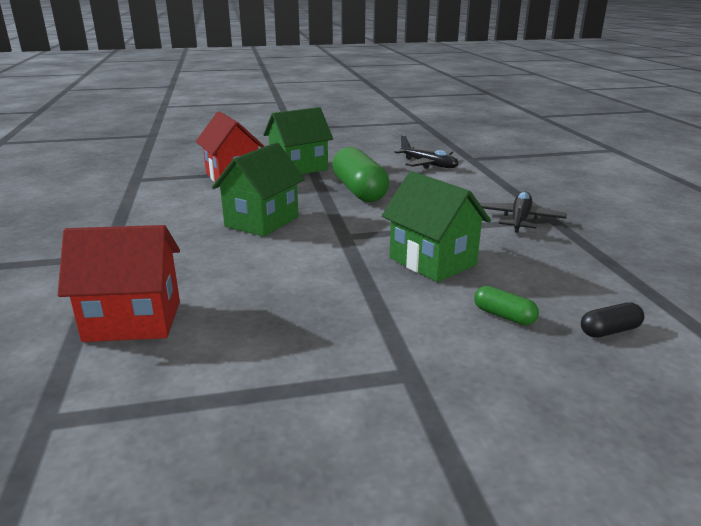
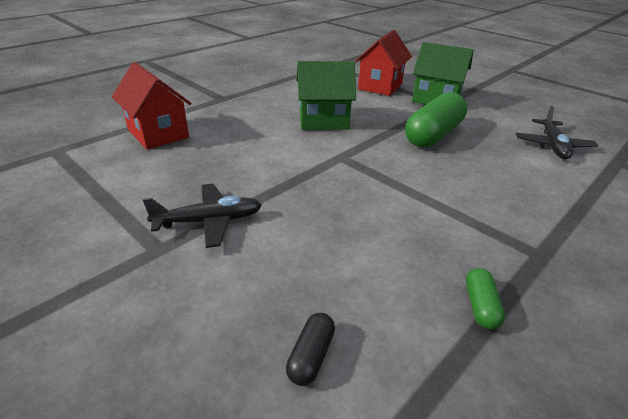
camera: 55 degrees right, 10 degrees up
(432, 261) = (343, 208): green house -> none
(504, 316) = (281, 274): green capsule -> green capsule (480, 306)
(519, 219) = (504, 233): black plane -> black plane (209, 221)
(609, 331) = (311, 356): black capsule -> black capsule turned 75 degrees clockwise

